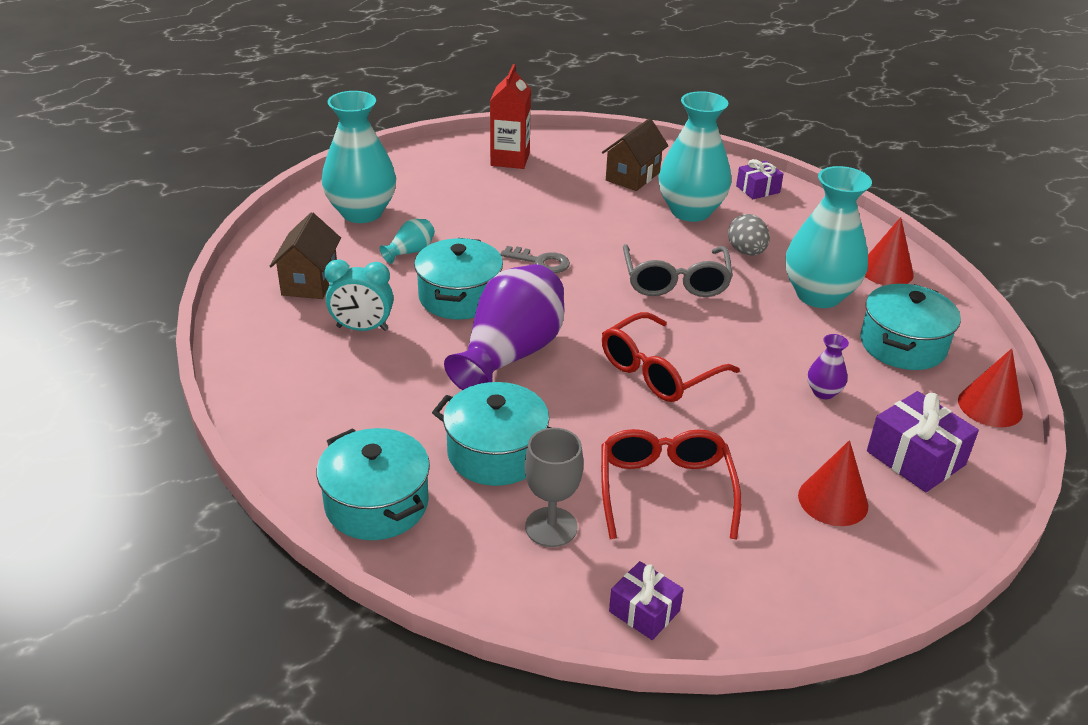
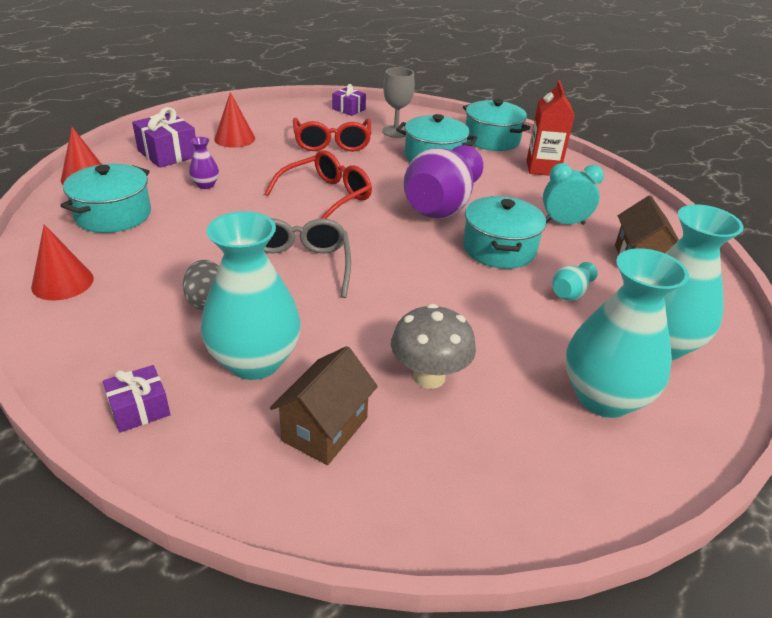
camera: 175 degrees right, 0 degrees up
(510, 159) = (520, 462): red carton -> red carton (542, 168)
(540, 262) = (434, 284): grey key -> none
(559, 199) = (429, 377): none -> grey mushroom
(818, 295) = (158, 255): turquoise vase -> turquoise vase (603, 397)

